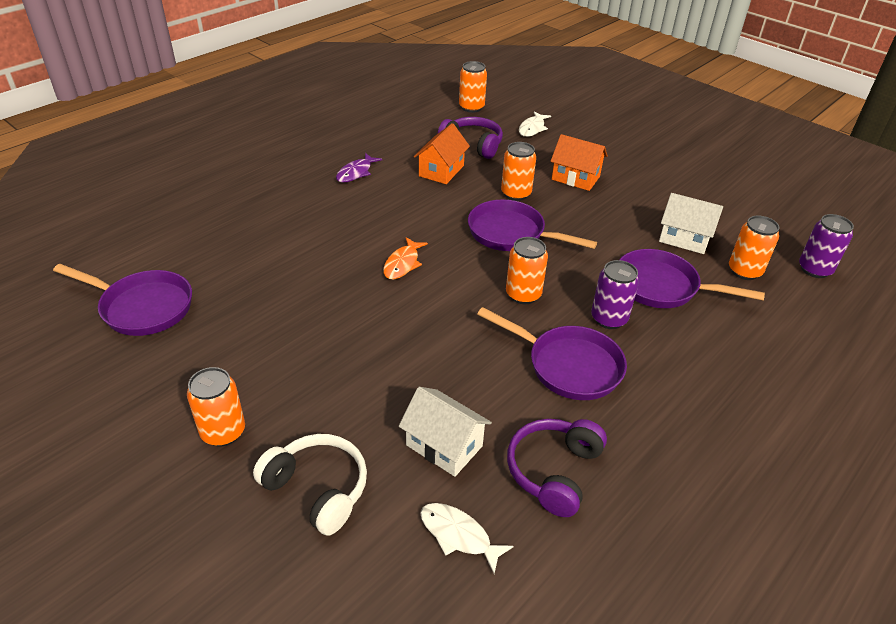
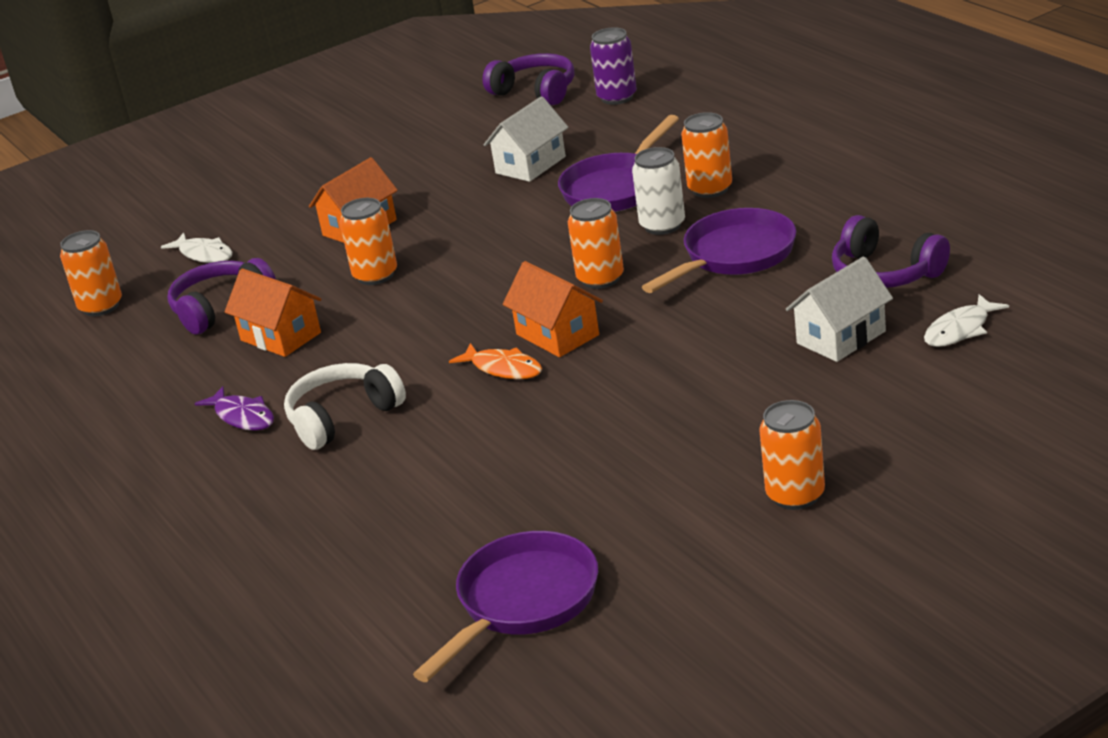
camera: 70 degrees left, 10 degrees down
(317, 489) = (893, 419): white headphones -> white headphones (343, 417)
(445, 283) = (557, 335): none -> orange house
(511, 233) = (469, 282): purple pan -> none
(609, 319) = (662, 225): purple can -> white can
(744, 271) = (606, 136): orange can -> orange can (710, 189)
(803, 225) = (535, 92): none -> purple headphones

